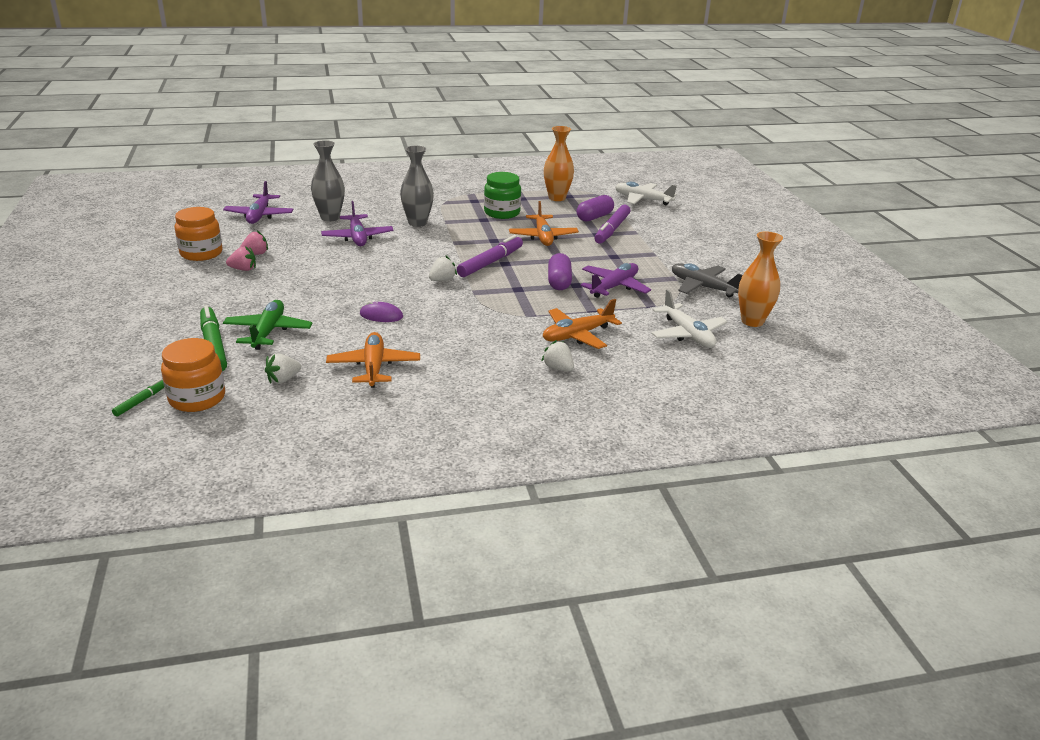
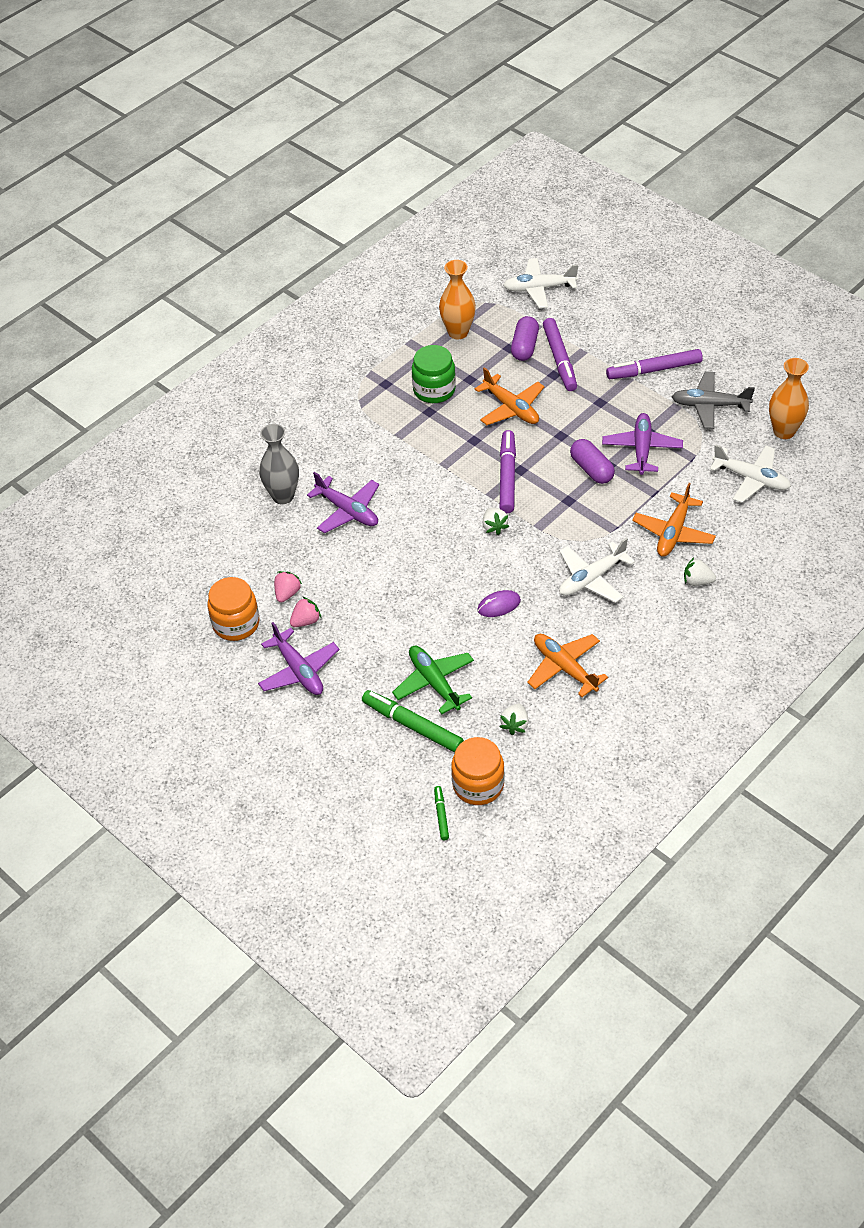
camera: 30 degrees left, 20 degrees up
(259, 215) = (210, 534): purple plane -> purple plane (299, 670)
(417, 223) = (375, 454): grey vase -> none
(442, 280) = (494, 527): white strawberry -> white strawberry turned 150 degrees clockwise
(473, 331) = (592, 578): none -> white plane
(679, 257) = (654, 370): none -> purple marker

